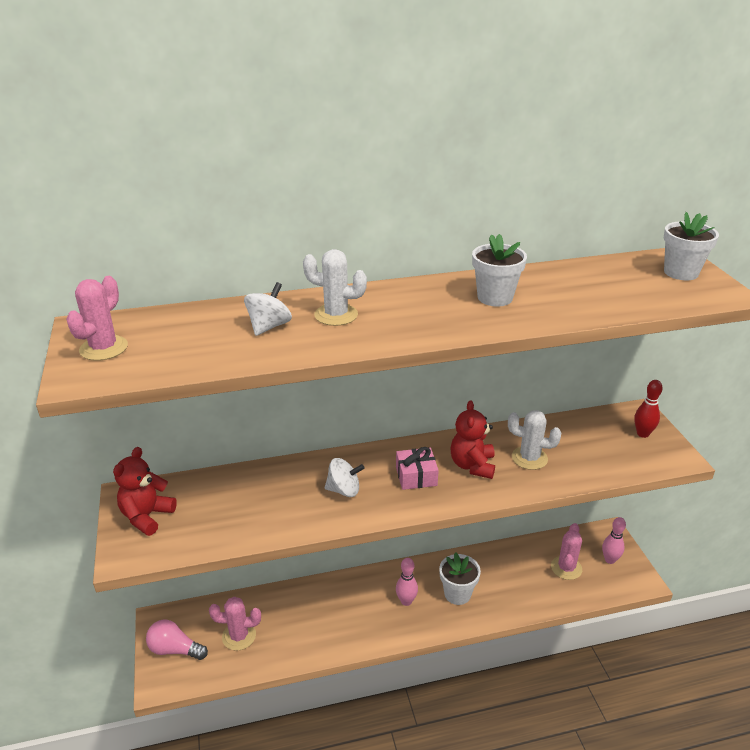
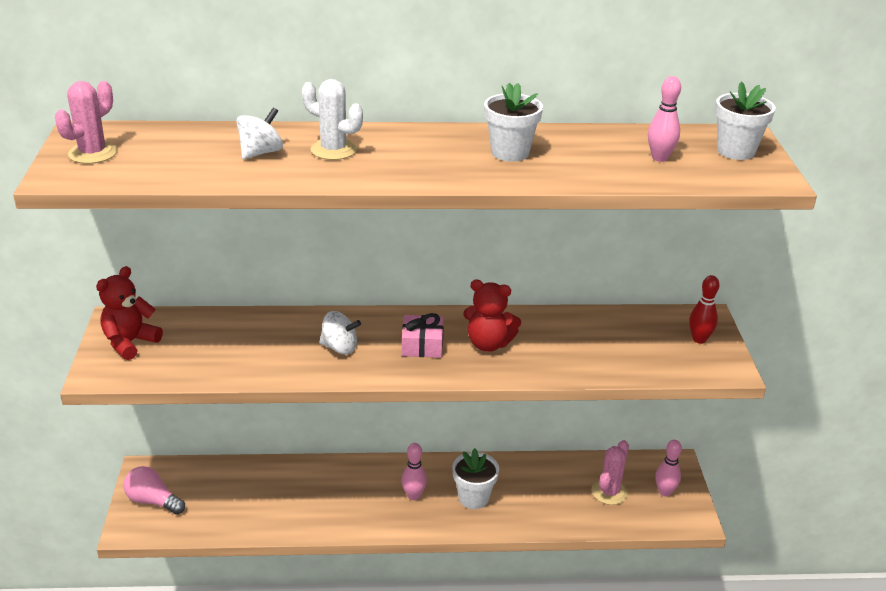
camera: 10 degrees right, 0 degrees up
(239, 636) = (223, 499): pink cactus -> none
(472, 465) = (488, 344): red teddy bear -> red teddy bear turned 90 degrees counterclockwise
(529, 458) = (556, 345): white cactus -> none
(624, 287) = (659, 158): none -> pink bowling pin

